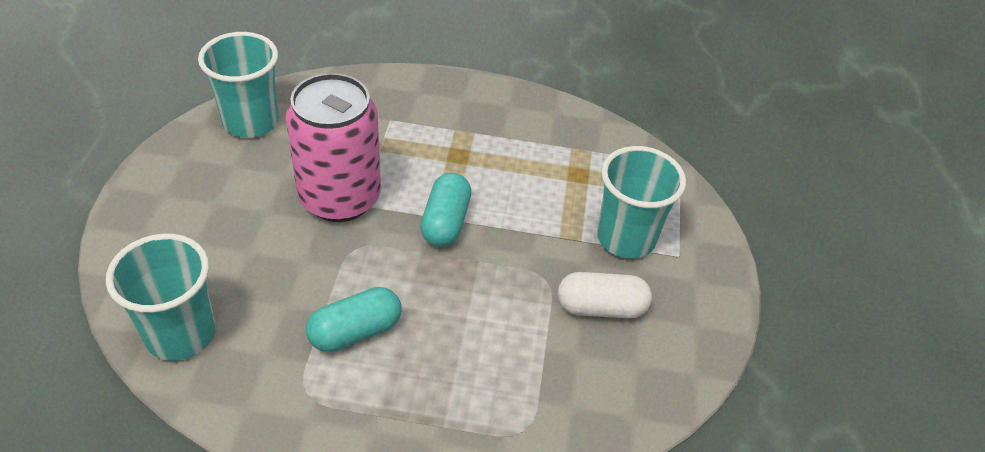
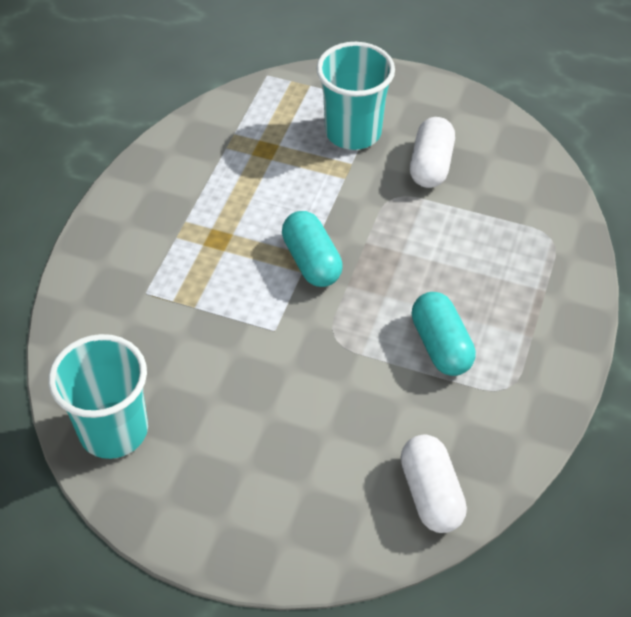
camera: 75 degrees left, 5 degrees up
(180, 334) = (430, 494): turquoise cup -> white capsule
(340, 198) = (261, 347): pink can -> none
(445, 222) = (311, 261): turquoise capsule -> turquoise capsule turned 45 degrees clockwise

